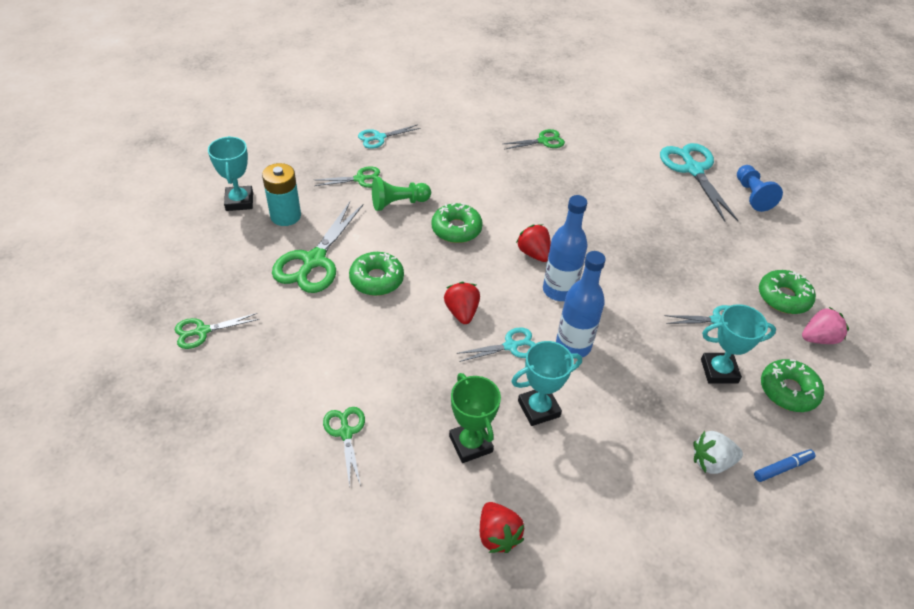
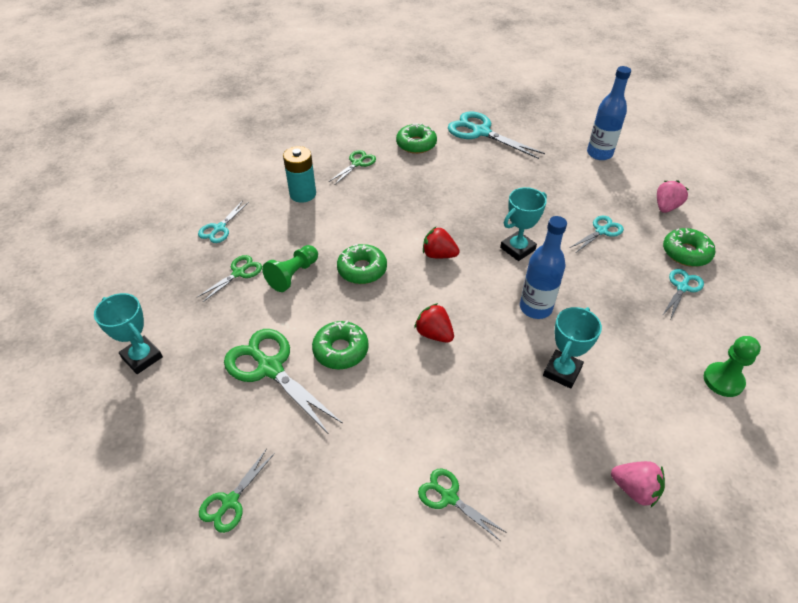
camera: 35 degrees left, 0 degrees up
(285, 216) = (202, 344): turquoise battery -> turquoise battery (303, 194)
(314, 261) = (270, 368): green scissors -> green scissors turned 150 degrees clockwise
(470, 444) = (546, 434): green trophy -> none
(497, 535) = (634, 489): red strawberry -> pink strawberry
(511, 346) = (495, 337): turquoise scissors -> turquoise scissors (682, 287)
(559, 290) = (484, 272): blue bottle -> blue bottle (599, 154)
(688, 517) = (723, 380): none -> green pawn
(711, 462) = (696, 332): white strawberry -> none
(719, 371) = (637, 265): turquoise trophy -> turquoise trophy (517, 249)
(752, 195) = (534, 131): blue pawn -> none
(782, 468) = (734, 307): blue marker -> none
(783, 297) = (621, 191): green donut -> green donut (416, 144)

